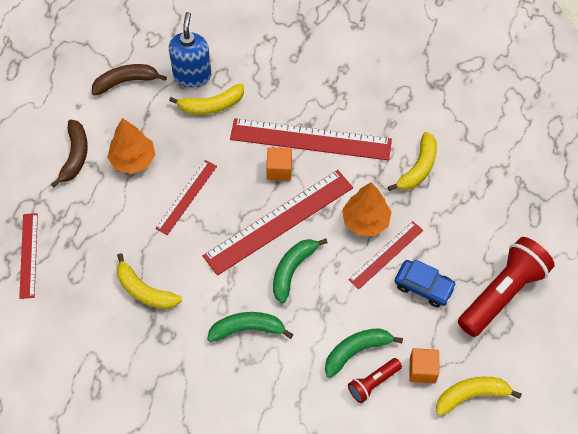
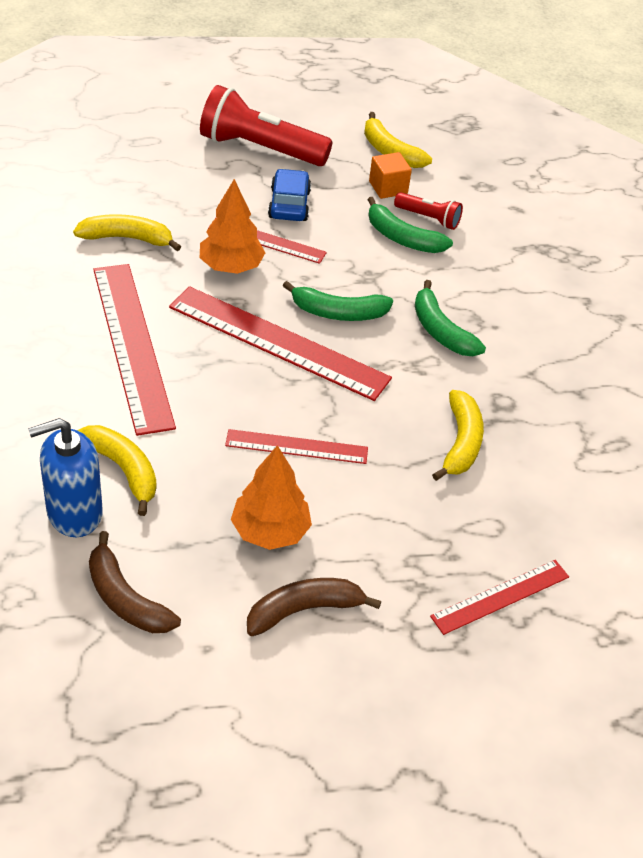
camera: 120 degrees left, 15 degrees down
(279, 170) = (199, 363): orange cube -> none

